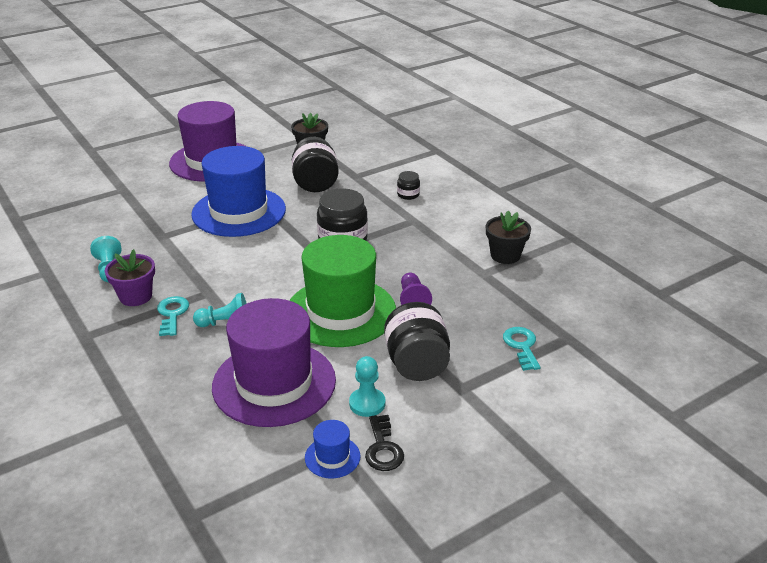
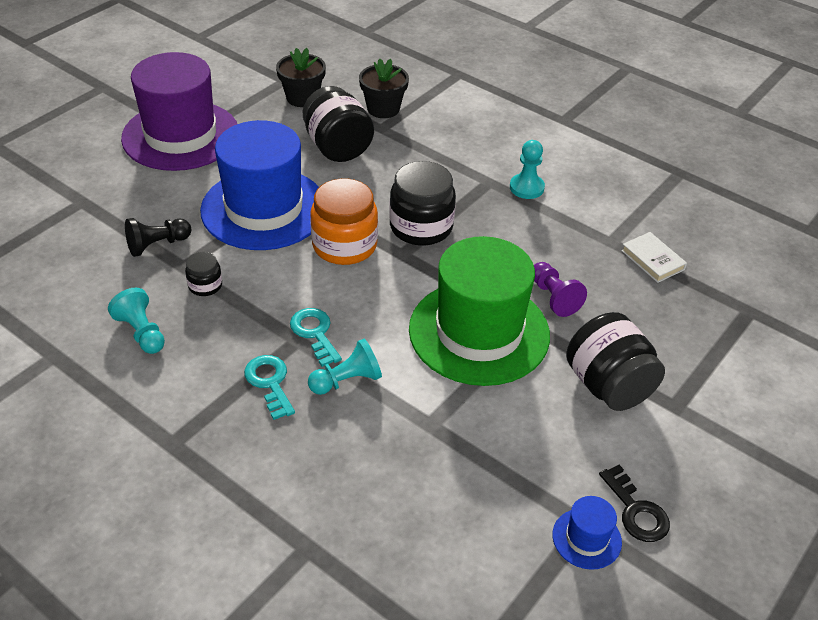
camera: 20 degrees left, 10 degrees up
(136, 296) = (204, 367): purple flower pot -> none
(153, 221) = (157, 245): none -> black pawn
(274, 383) = (459, 453): purple hat -> none
(280, 242) = (344, 245): none -> orange jar
(367, 403) = (583, 454): turquoise pawn -> turquoise pawn (526, 188)
(408, 194) = (461, 145): black jar -> black jar (205, 285)
(505, 255) = (621, 212): black flower pot -> black flower pot (383, 109)
(509, 290) = (652, 260): none -> white book
(521, 346) = (707, 333): turquoise key -> turquoise key (315, 333)

